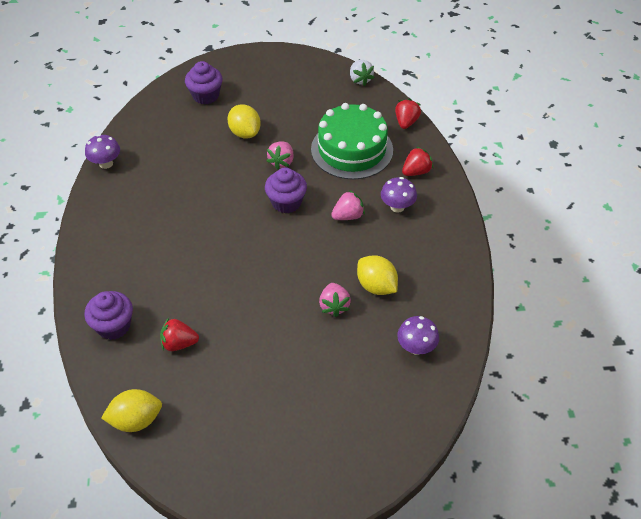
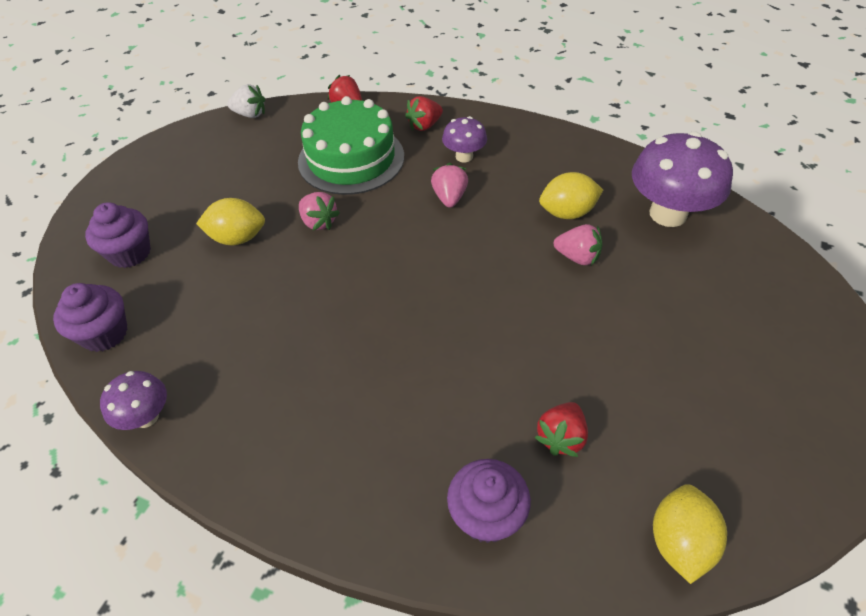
camera: 60 degrees left, 0 degrees up
(286, 202) = (389, 241): purple cupcake -> purple cupcake (104, 333)
(416, 171) = (424, 125): red strawberry -> red strawberry turned 120 degrees counterclockwise
(416, 347) = (668, 214): purple mushroom -> purple mushroom, size x1.88

